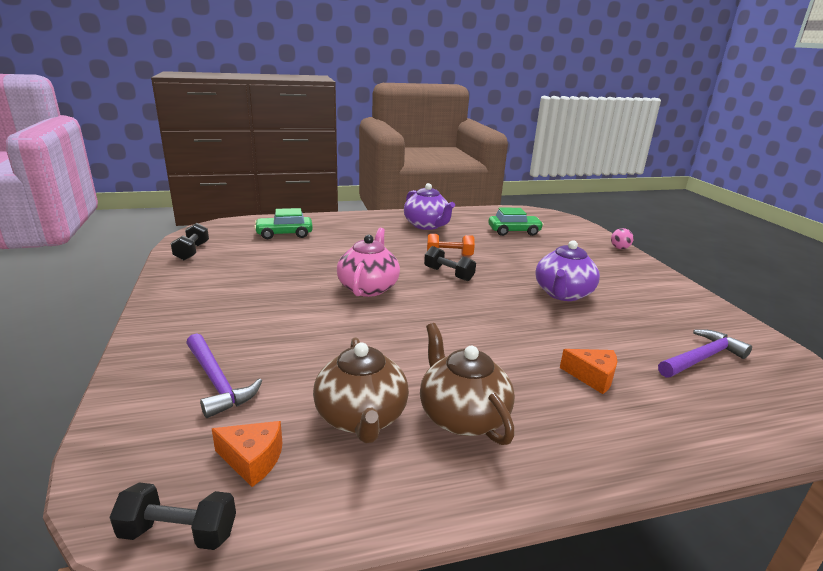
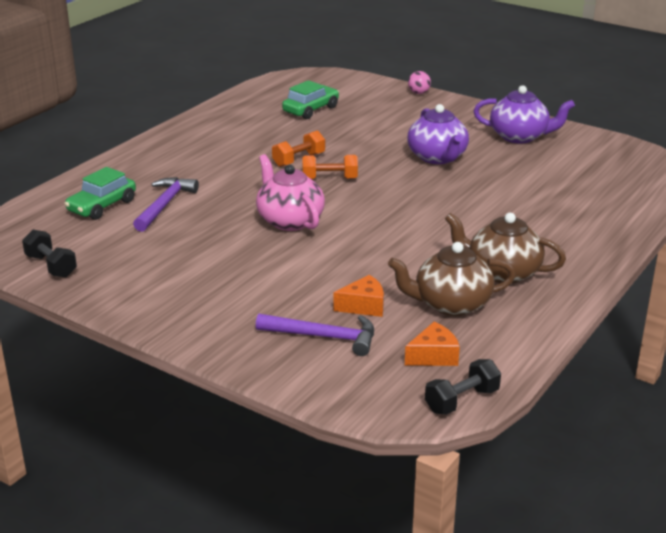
camera: 40 degrees left, 5 degrees up
(361, 417) = (451, 304): brown teapot -> brown teapot turned 135 degrees clockwise
(427, 225) = (222, 136): purple teapot -> purple teapot (520, 136)
(448, 274) = (330, 179): black dumbbell -> orange dumbbell
(592, 377) = (536, 211): orange cheese -> orange cheese (363, 306)
(702, 358) = (577, 168): purple hammer -> purple hammer (165, 205)

